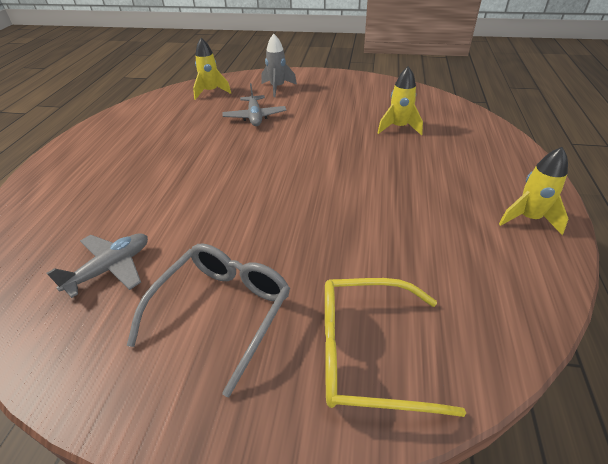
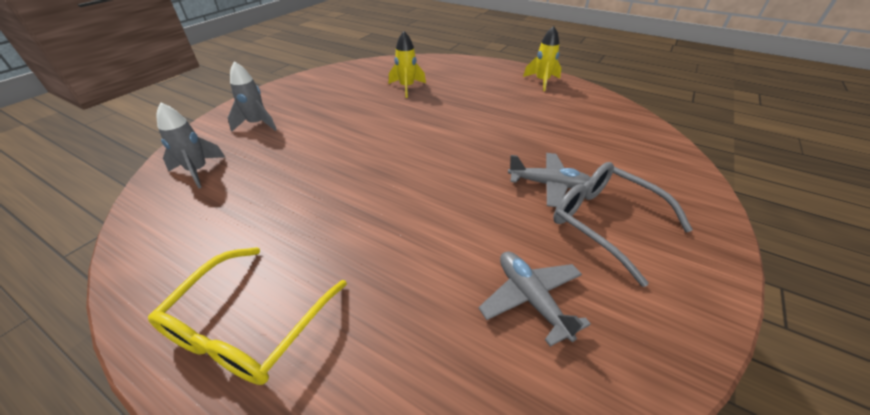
camera: 70 degrees left, 0 degrees up
(211, 92) = (198, 171): yellow rocket -> grey rocket
(255, 117) = (306, 150): grey plane -> grey plane (548, 184)
(366, 353) = (646, 165): yellow glasses -> yellow glasses (248, 327)

